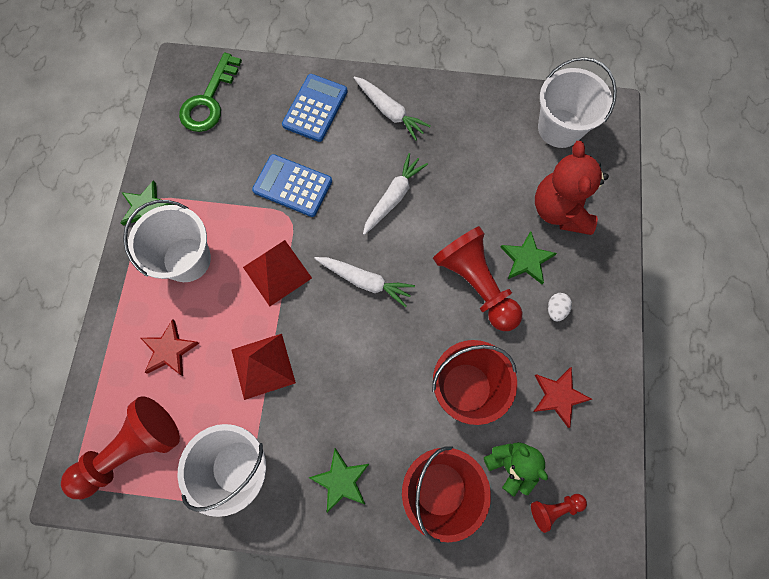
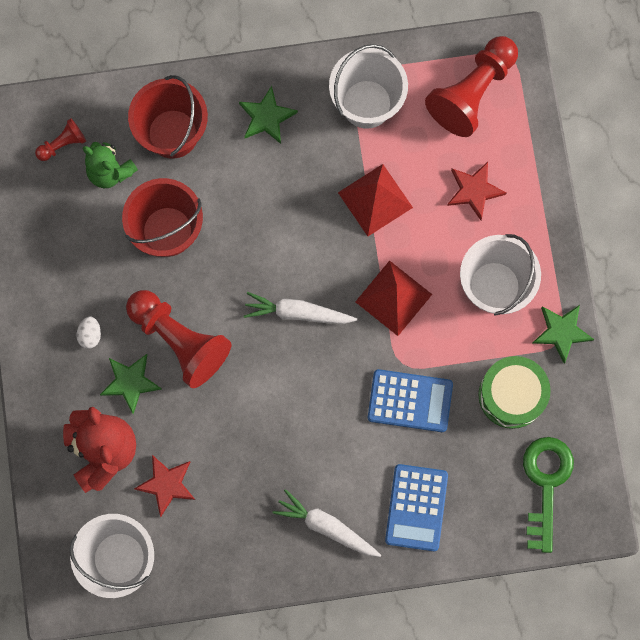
camera: 165 degrees right, 5 degrees up
(208, 170) = (511, 395): none -> green drum
(393, 197) = (293, 417): white carrot -> none
(558, 396) = (74, 247): red star -> red star (166, 484)

